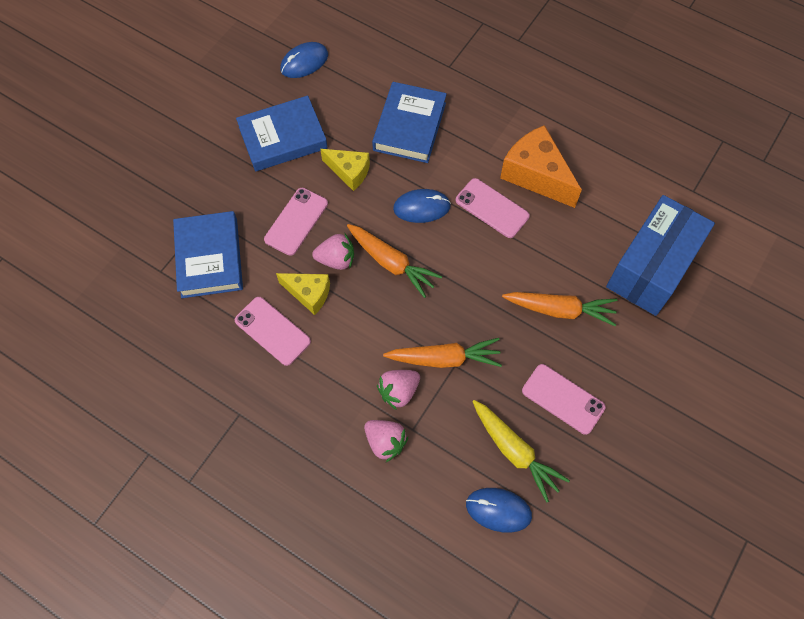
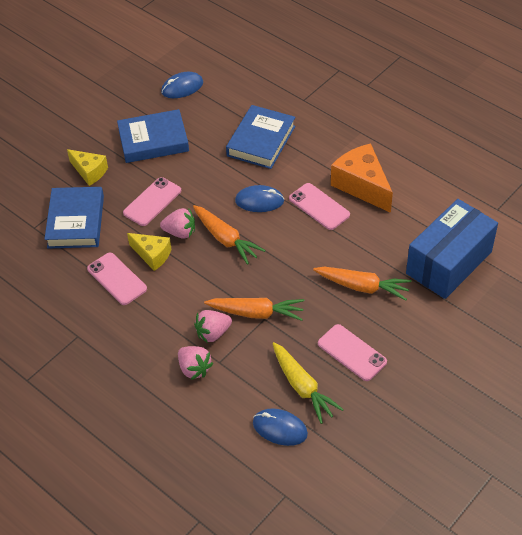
camera: 10 degrees right, 15 degrees down
(349, 172) = (204, 170): yellow cheese -> yellow cheese (89, 172)

